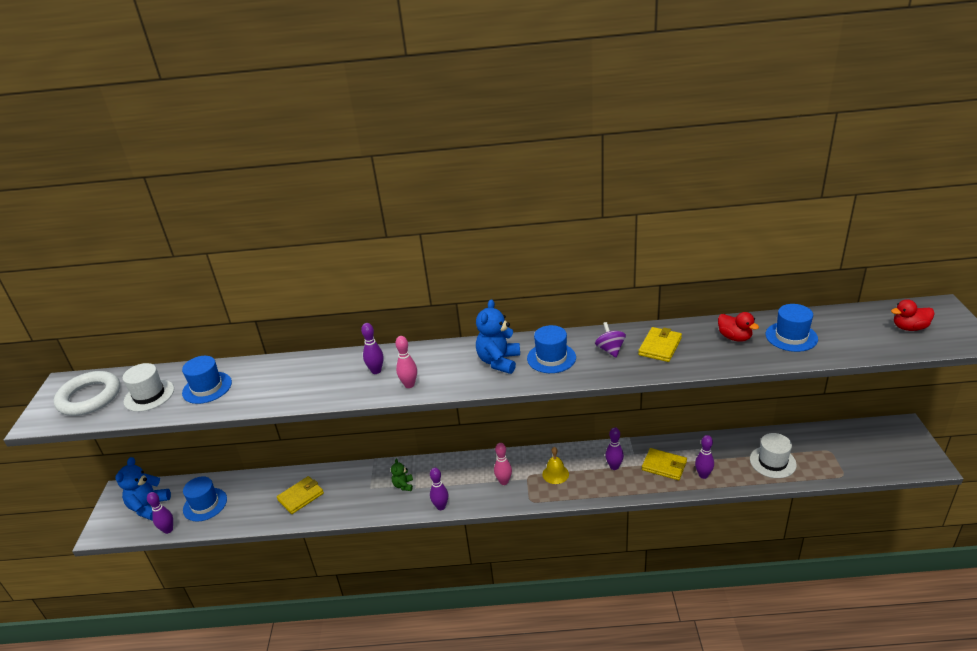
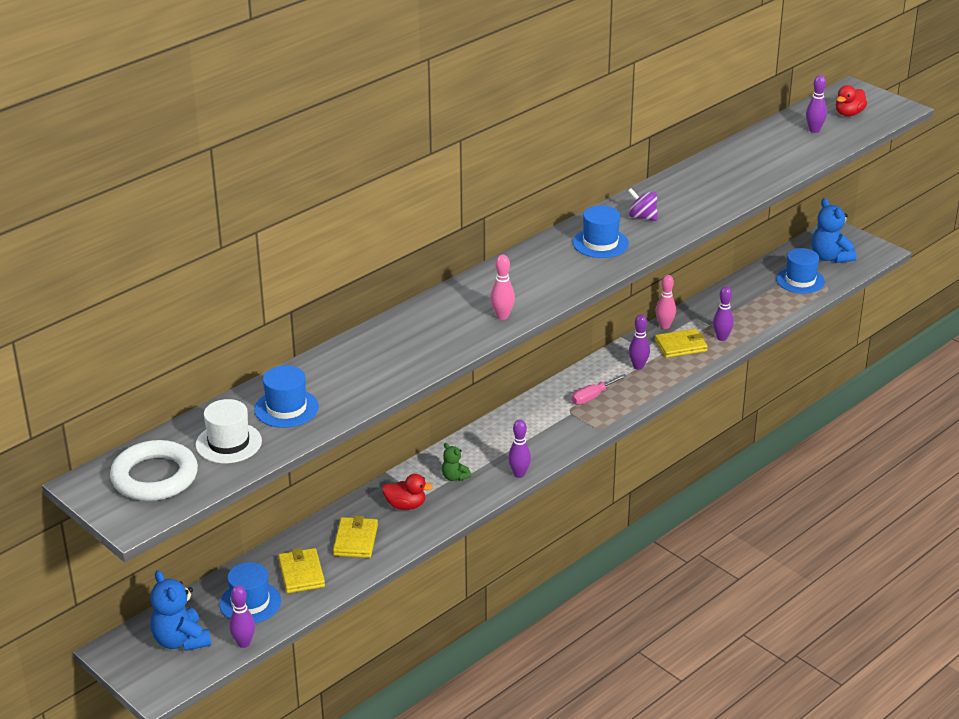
camera: 45 degrees left, 0 degrees up
(376, 371) = (448, 320): purple bowling pin -> purple bowling pin (814, 130)
(499, 361) = (557, 265): blue teddy bear -> blue teddy bear (830, 257)
(504, 481) = (552, 426): pink bowling pin -> pink bowling pin (664, 326)
(555, 474) = (592, 397): yellow bell -> pink screwdriver
(660, 346) = (680, 198): yellow wallet -> yellow wallet (301, 573)
(734, 337) = (730, 169): red duck -> red duck (406, 505)
(772, 462) = (765, 302): white hat -> none
(791, 337) = (773, 152): blue hat -> blue hat (800, 280)

